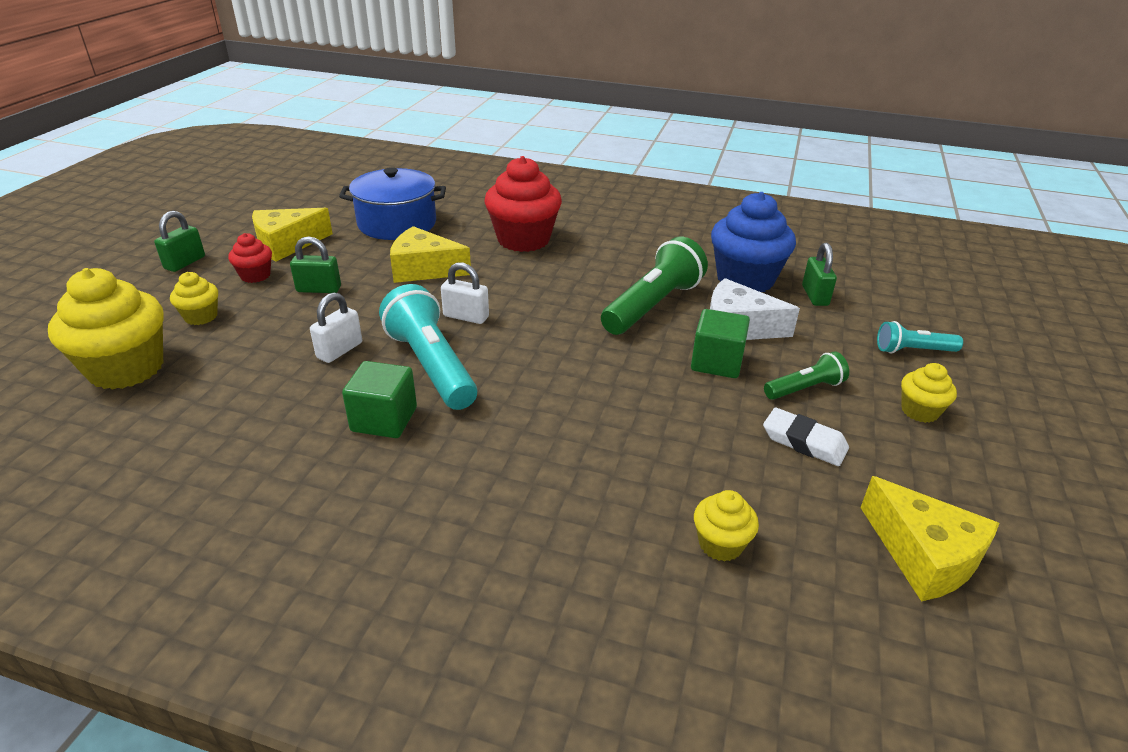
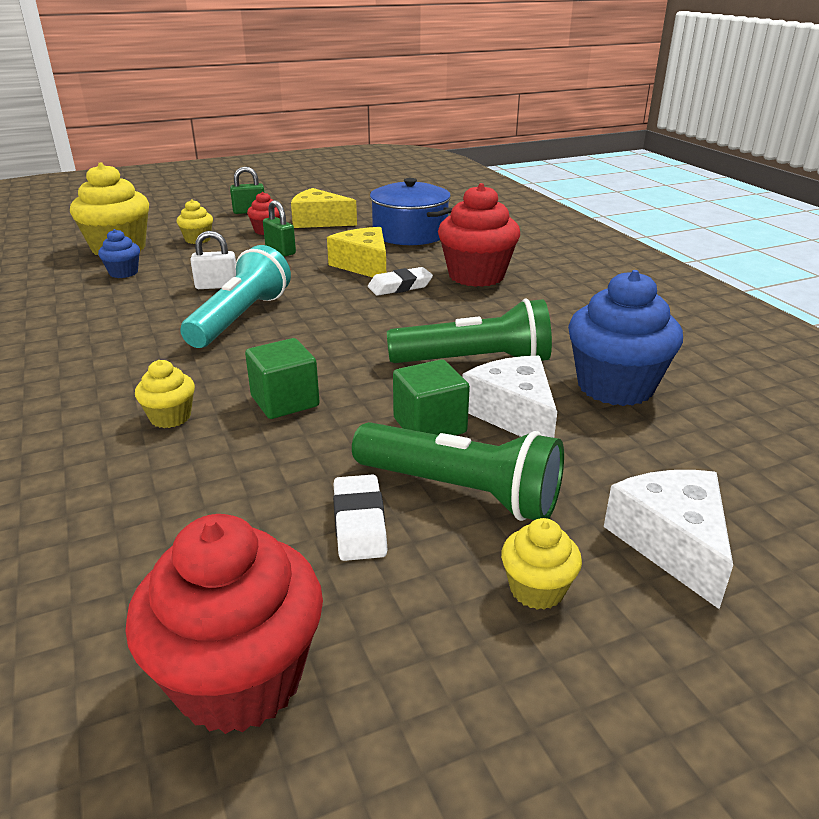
camera: 50 degrees right, 5 degrees down
(205, 389) = (123, 273): none -> blue cupcake
(384, 419) = (154, 331): green cube -> green cube (285, 401)
(466, 316) = (324, 303): white padlock -> none
(490, 274) = (400, 286): none -> white eraser
(720, 544) = (137, 529): yellow cupcake -> yellow cupcake (170, 417)
(804, 389) = (460, 491): green flashlight -> green flashlight, size x1.85
(815, 296) = (665, 436): green padlock -> none
(913, 350) = (671, 543): turquoise flashlight -> white cheese
(923, 555) = (239, 678): yellow cheese -> red cupcake

